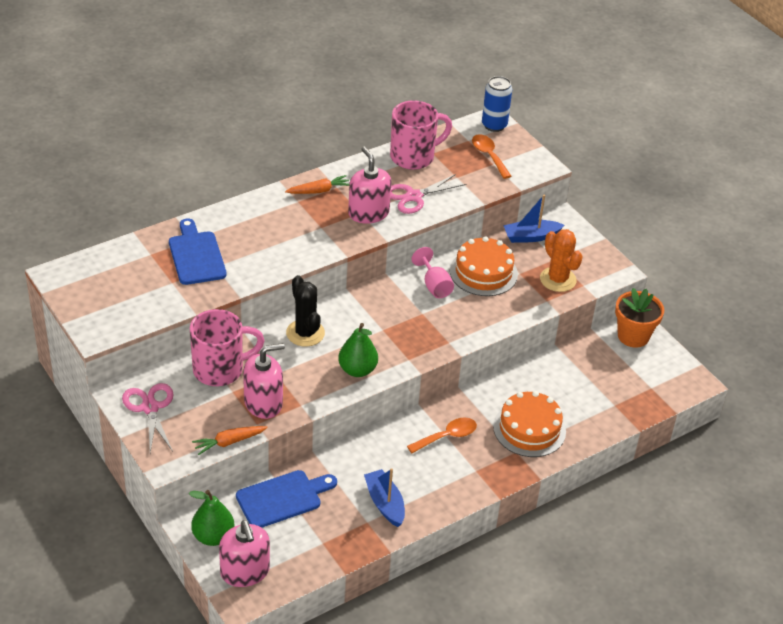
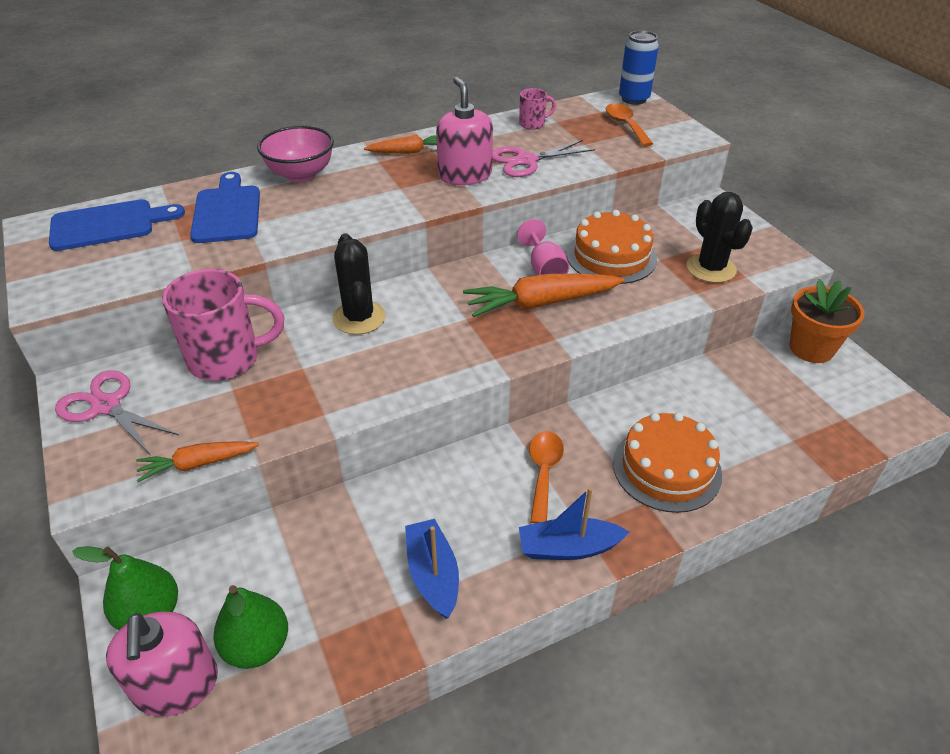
camera: 10 degrees right, 0 degrees up
(150, 408) = (106, 406): pink scissors -> pink scissors turned 45 degrees counterclockwise
(240, 217) = (301, 174): none -> pink bowl
(263, 403) = (270, 408): pink soap dispenser -> none
(282, 498) = (278, 555): blue cutting board -> blue cutting board (108, 225)
(357, 370) = (419, 369): green pear -> green pear (257, 646)
(414, 157) = (533, 124): pink mug -> pink mug, size x0.48
(435, 315) = (541, 303): none -> orange carrot
(447, 436) = (543, 472): orange spoon -> orange spoon turned 60 degrees counterclockwise
(531, 237) = (675, 220): blue boat -> blue boat (568, 548)
(558, 279) = (711, 268): orange cactus -> black cactus

